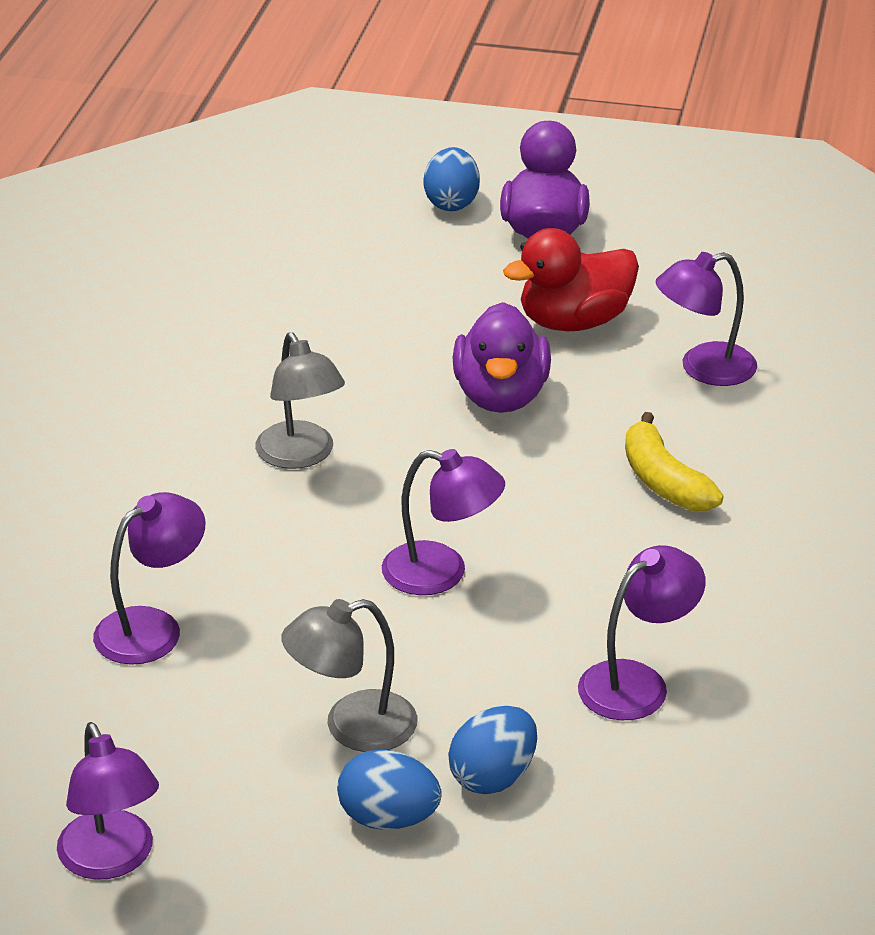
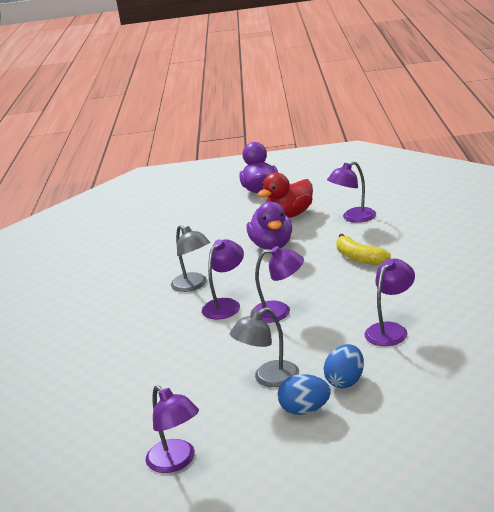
camera: 10 degrees left, 10 degrees down
(152, 627) = (154, 363): purple lamp -> purple lamp (226, 305)
(451, 203) = (216, 189): blue egg -> none

